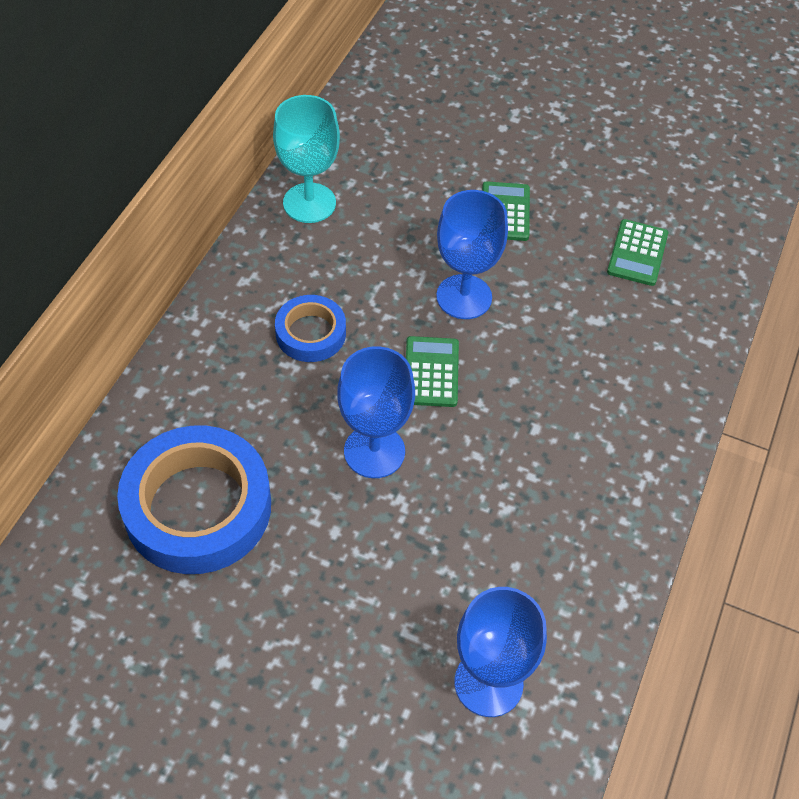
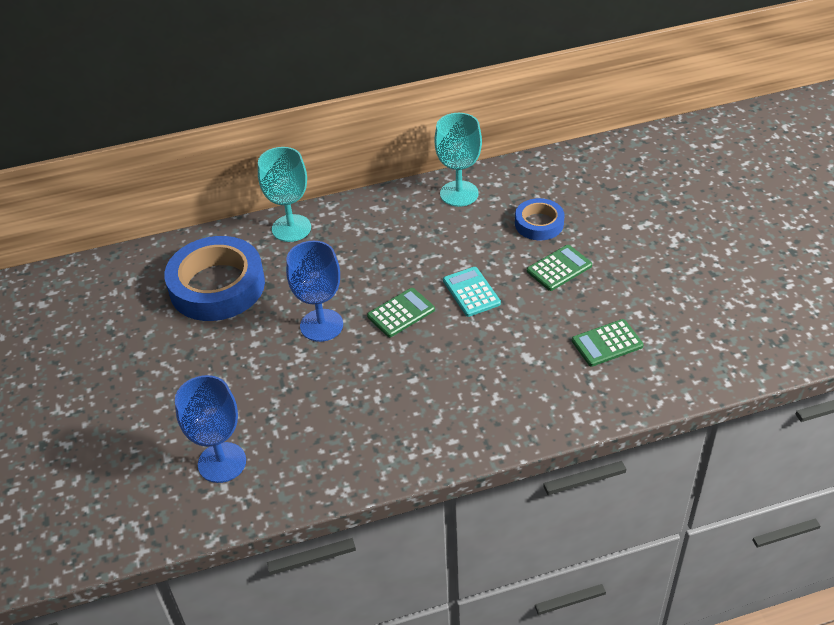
camera: 55 degrees right, 10 degrees down
(185, 374) = (291, 228): none -> turquoise goblet
(311, 333) = (370, 252): blue tape -> blue tape (539, 223)
(464, 297) = (471, 292): blue goblet -> turquoise calculator

